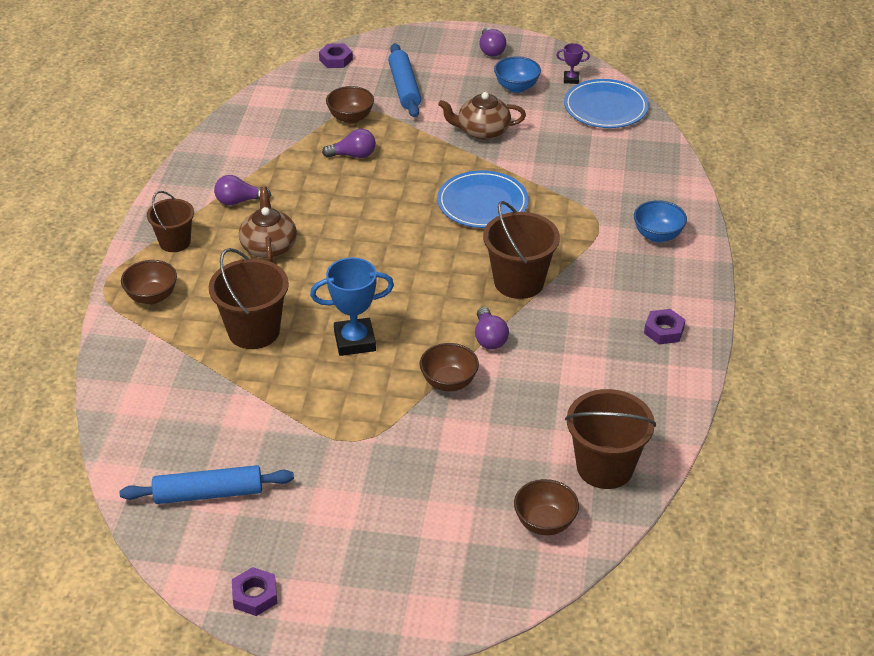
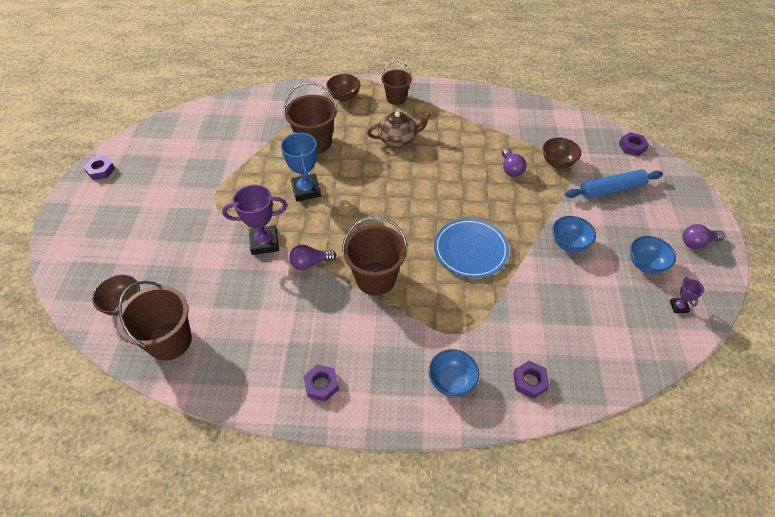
camera: 85 degrees right, 10 degrees up
(208, 493) = (180, 142): blue rolling pin -> none
(239, 201) = (443, 119): purple light bulb -> none
(449, 382) = (264, 243): brown bowl -> purple trophy
(482, 131) = (569, 244): brown teapot -> blue bowl
(605, 107) = (643, 337): blue plate -> none
(656, 184) = (530, 381): none -> purple nut

